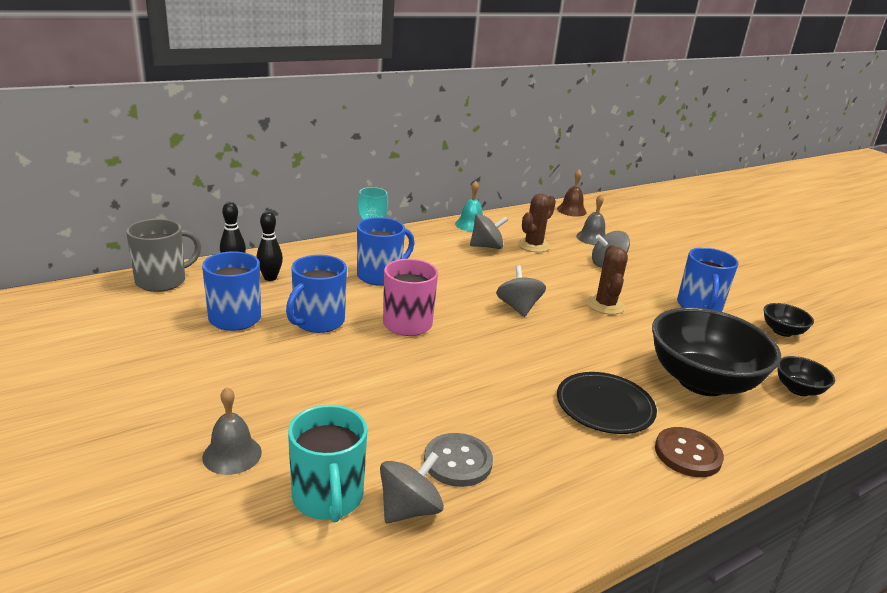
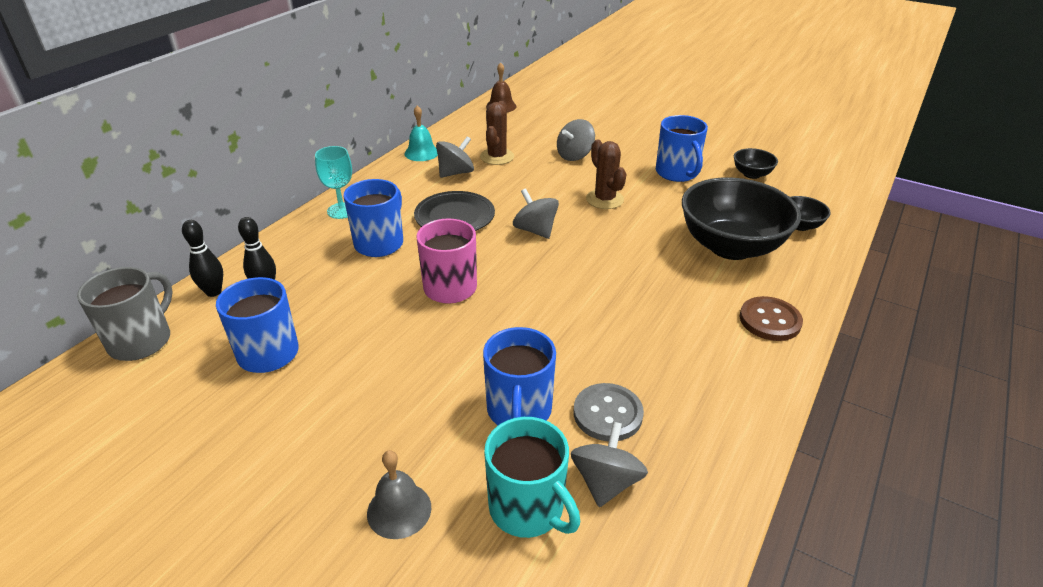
camera: 25 degrees left, 10 degrees up
(318, 321) = (360, 321): blue mug -> blue mug (519, 410)
(592, 238) = (541, 131): grey bell -> none
(605, 406) = (679, 302): black plate -> black plate (454, 216)

